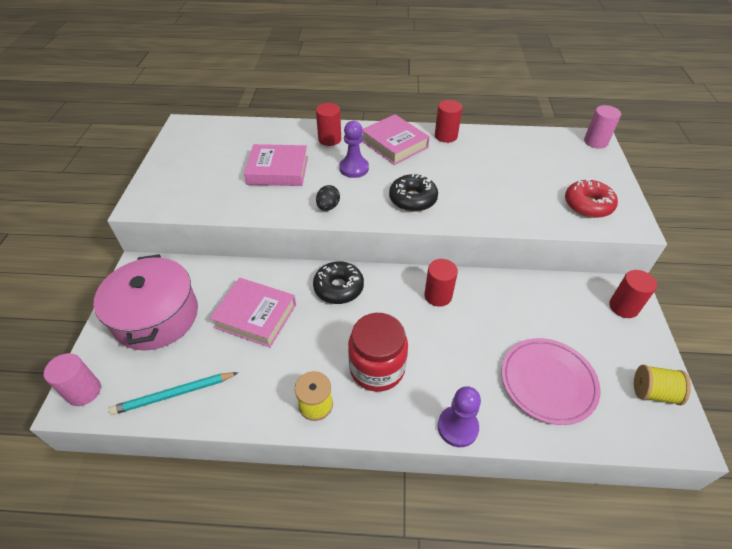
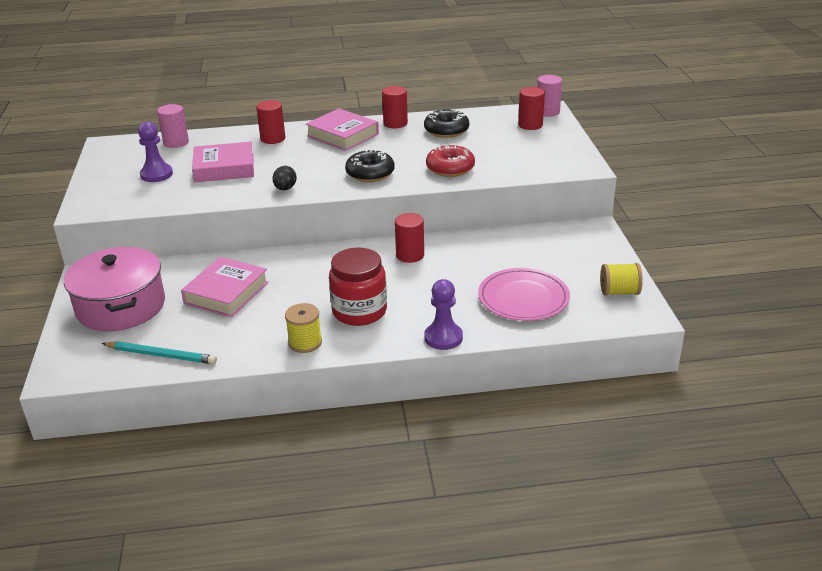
camera: 10 degrees left, 15 degrees down
(84, 391) = (66, 366): pink cylinder -> pink cylinder (176, 142)
(174, 394) = (161, 355): turquoise pencil -> turquoise pencil turned 135 degrees counterclockwise
(255, 316) = (226, 293): pink book -> pink book turned 75 degrees counterclockwise
(338, 288) = (307, 262): black donut -> black donut (446, 130)
(354, 168) = (304, 158): purple pawn -> purple pawn (156, 174)
(588, 205) = (542, 158): red donut -> red donut (450, 168)
(623, 307) = (590, 240): red cylinder -> red cylinder (530, 125)

